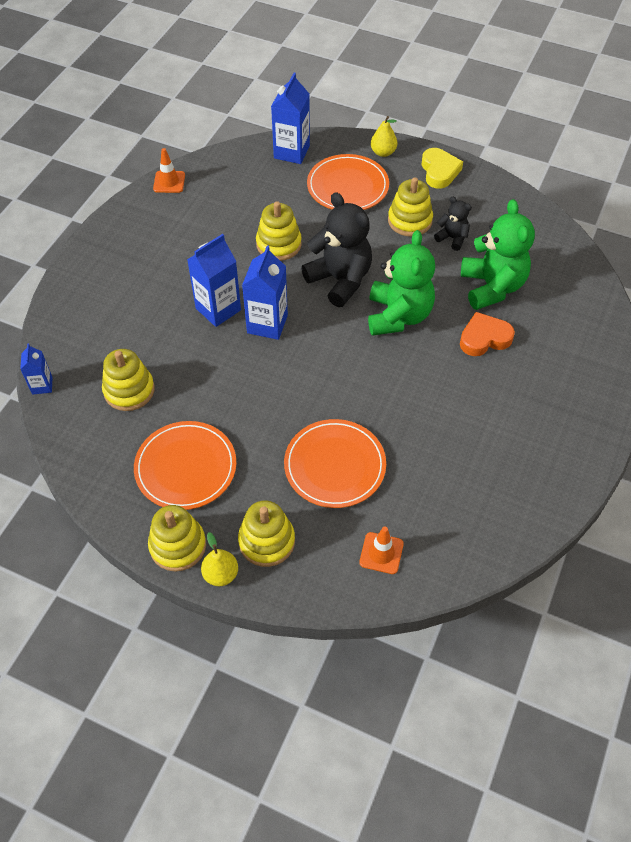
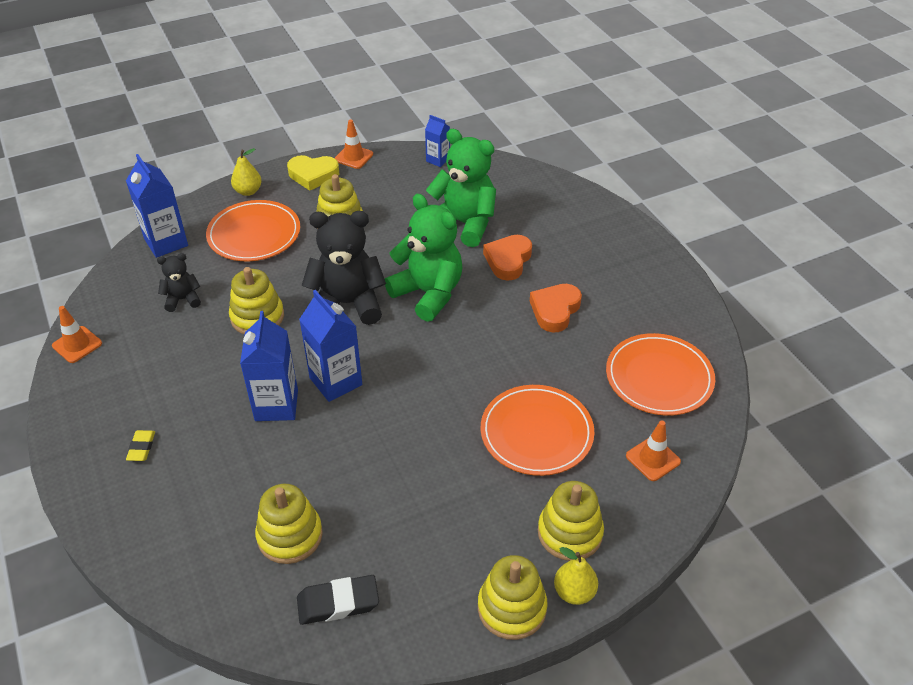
camera: 50 degrees left, 10 degrees down
(42, 385) = (196, 611): blue carton -> blue carton (438, 160)
(104, 449) = (338, 603): none -> black eraser
(126, 272) = (141, 447): none -> yellow eraser
(186, 467) = (429, 545): orange plate -> orange plate (659, 377)
(439, 171) = (313, 175): yellow heart -> yellow heart turned 150 degrees clockwise
(452, 238) = (389, 213): black teddy bear -> black teddy bear (182, 299)
(464, 400) = (555, 310): none -> orange heart
(485, 177) = (353, 157): none -> orange traffic cone

